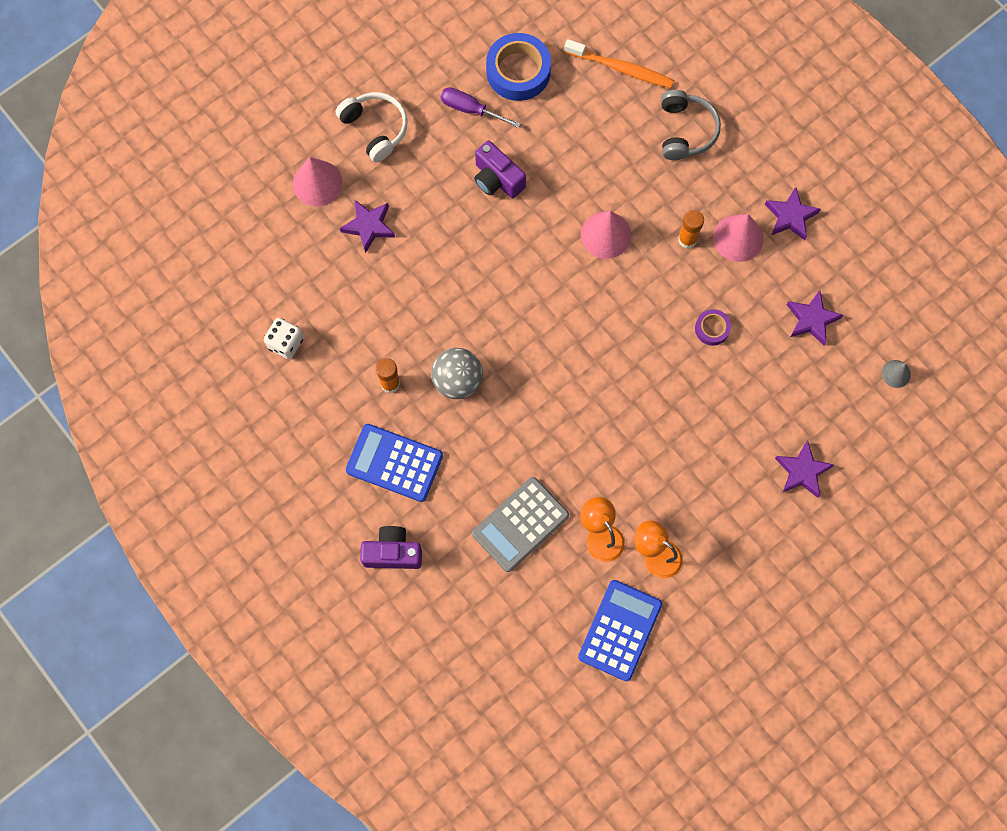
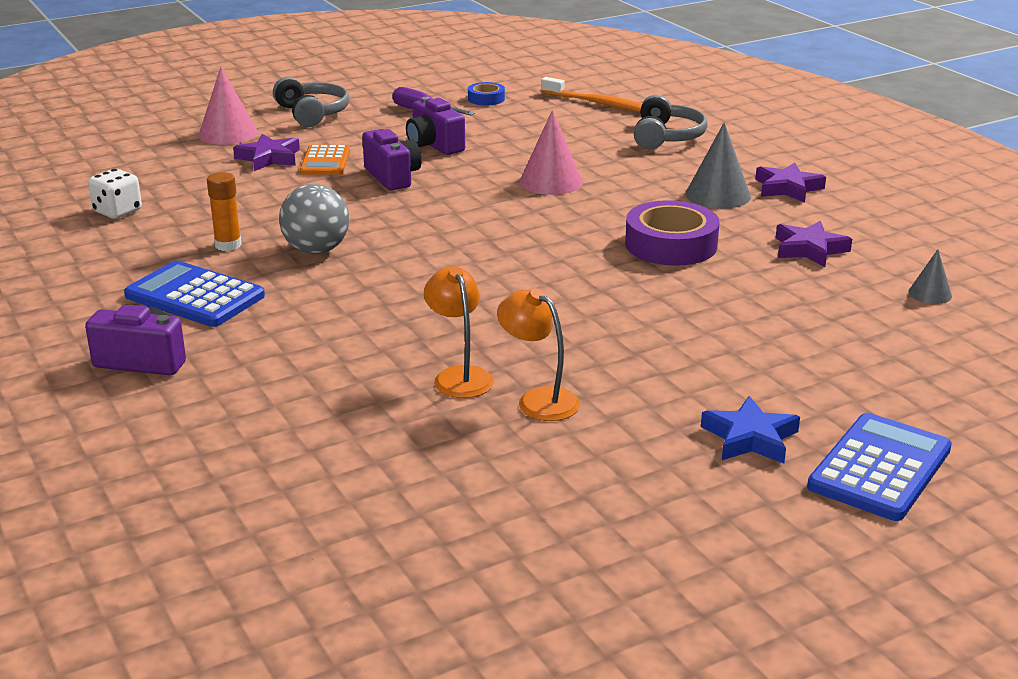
camera: 10 degrees right, 45 degrees down
(375, 128) = (312, 113): white headphones -> grey headphones
(417, 226) = (325, 161): none -> orange calculator
(479, 246) = (393, 177): none -> purple camera
(518, 71) = (486, 99): blue tape -> blue tape, size x0.51
(520, 524) = (343, 356): grey calculator -> none
(620, 630) = (455, 462): blue calculator -> blue calculator (880, 468)
(687, 239) = (652, 191): orange glue stick -> none
(712, 329) = (671, 245): purple tape -> purple tape, size x1.95
(738, 238) = (718, 195): pink cone -> grey cone
(788, 575) = (750, 438): none -> blue star
(802, 471) = (784, 353): purple star -> none

